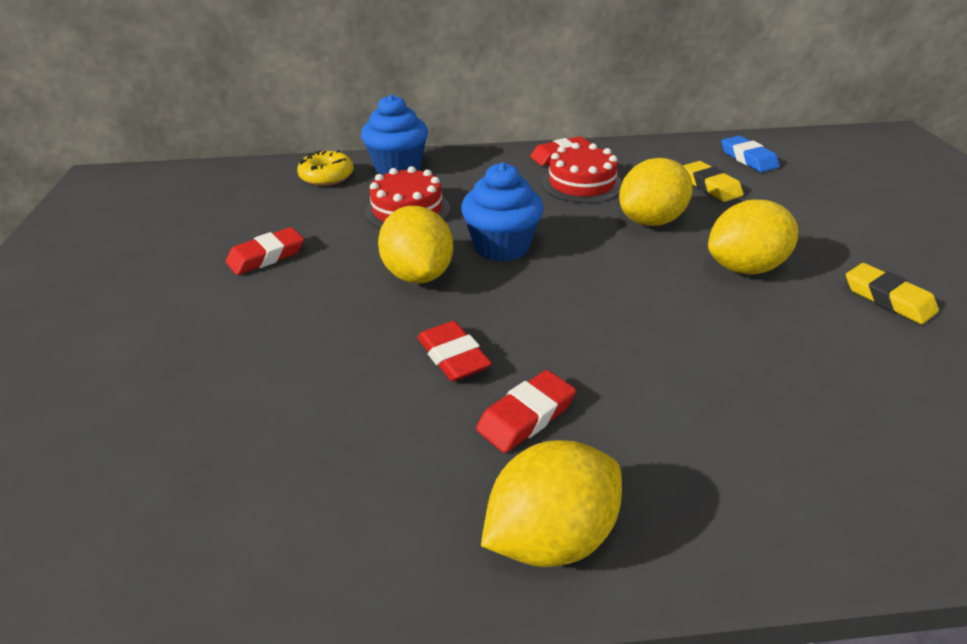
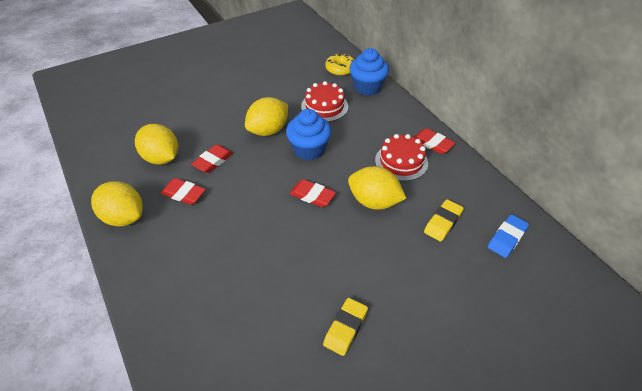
camera: 65 degrees right, 10 degrees up
(266, 256) = (259, 82): red eraser -> red eraser (312, 196)
(745, 268) = (343, 253): yellow lemon -> yellow lemon (161, 158)

